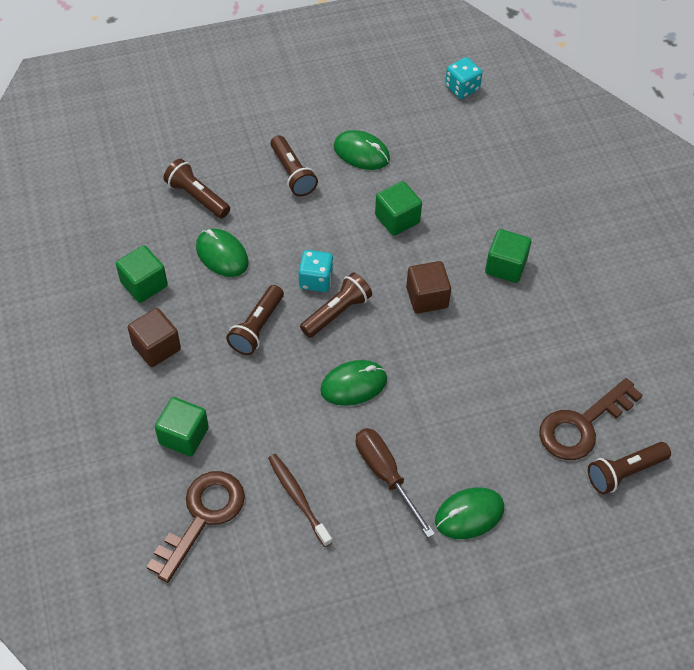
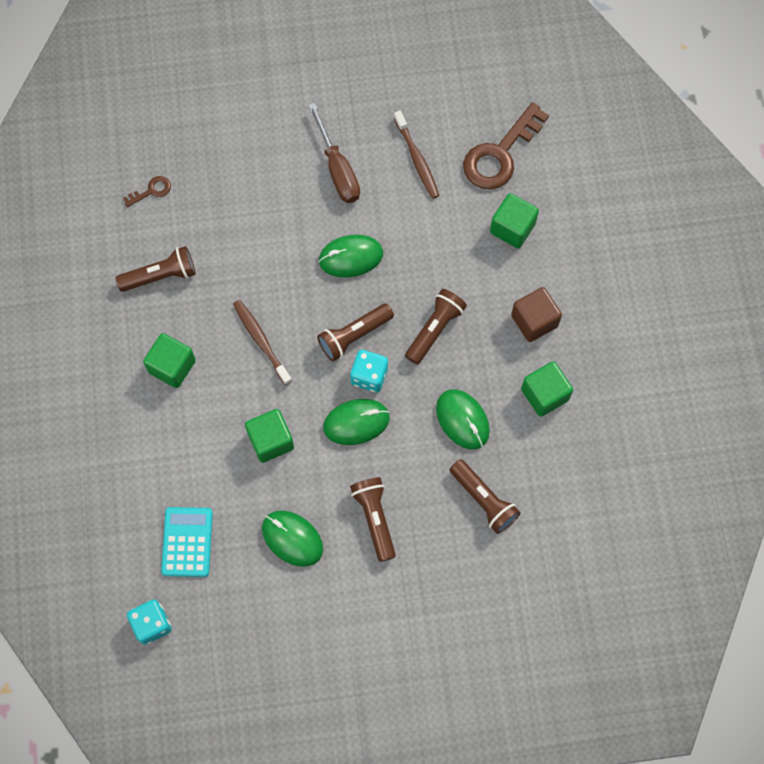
camera: 170 degrees left, 15 degrees up
(427, 297) = (261, 341): brown cube -> brown toothbrush
(450, 141) = (187, 542): none -> turquoise calculator
(469, 514) = (273, 126): green mouse -> green mouse (356, 422)
(582, 425) = (151, 191): brown key -> brown key, size x0.45
(624, 472) = (129, 144): brown flashlight -> brown flashlight (160, 275)

